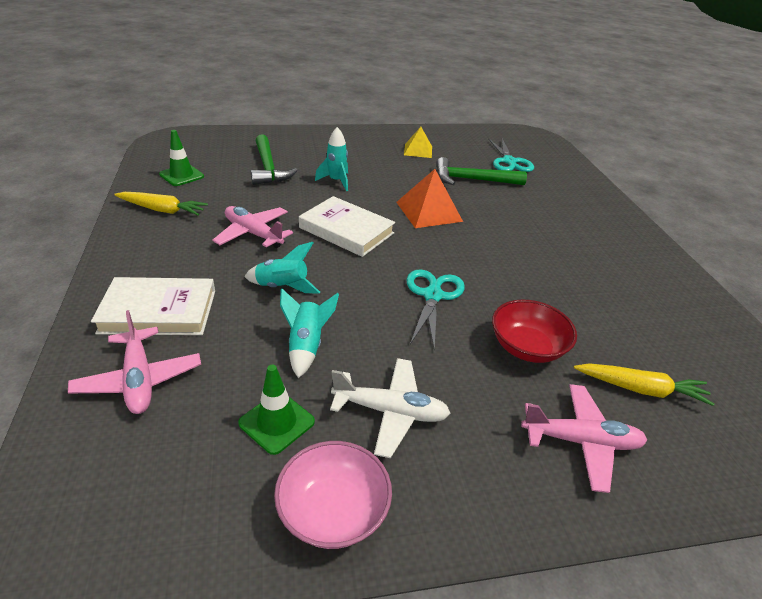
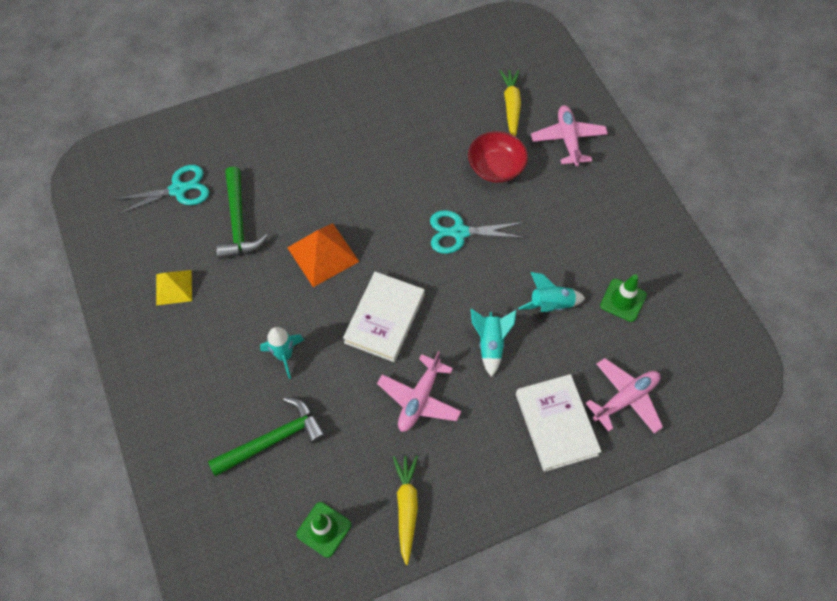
camera: 100 degrees left, 25 degrees up
(333, 511) = (665, 253): pink bowl -> none
(390, 412) = (587, 239): white plane -> none

